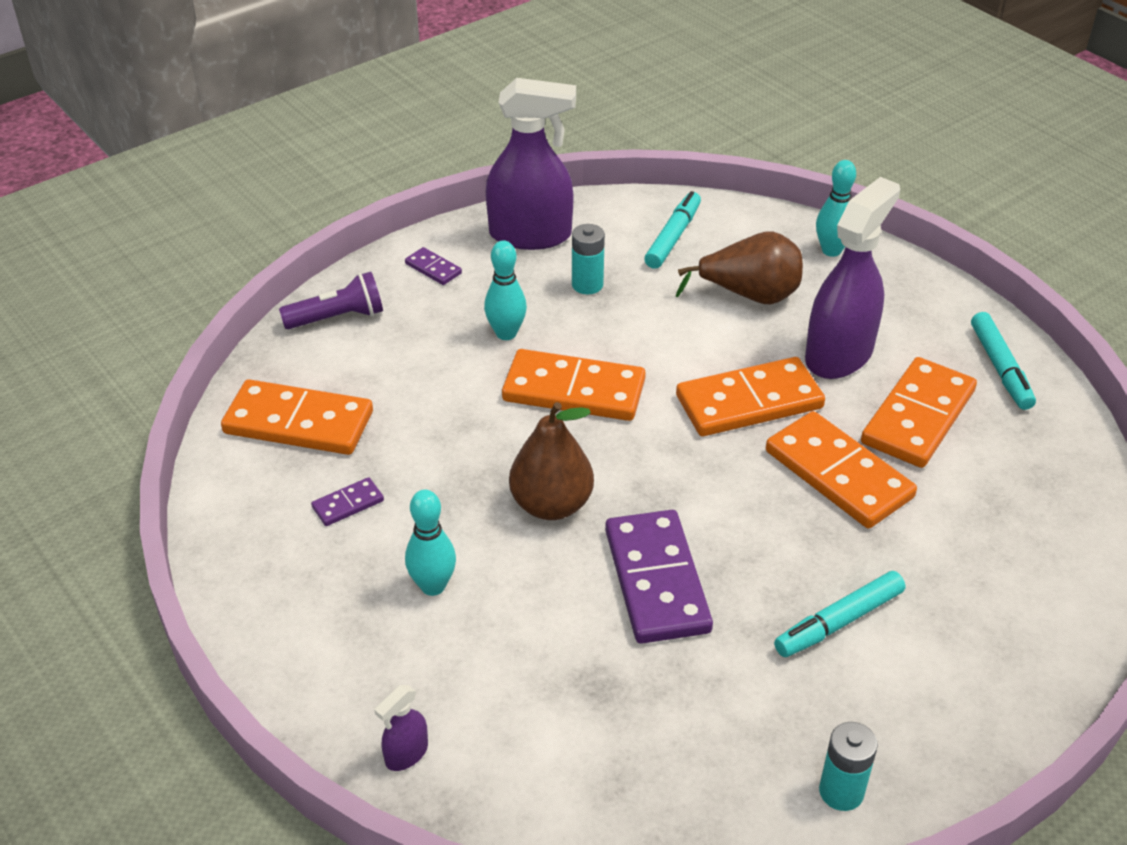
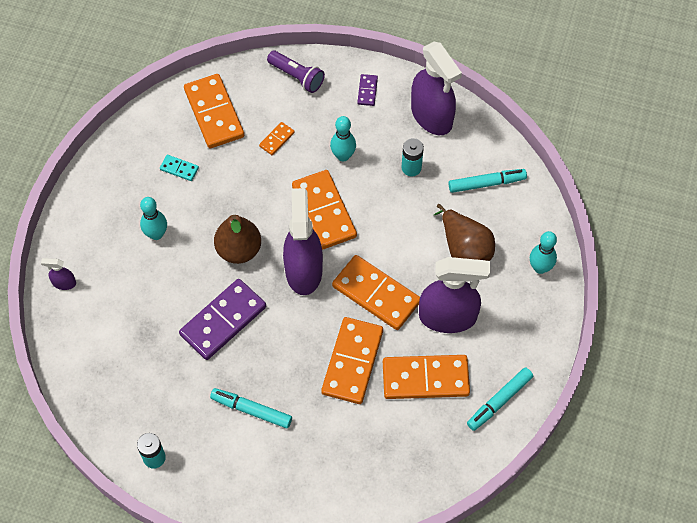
camera: 55 degrees right, 20 degrees up
(348, 504) = (179, 168): purple domino -> turquoise domino
(412, 381) = (276, 139): none -> orange domino
(648, 453) = (303, 270): none -> purple spray bottle

